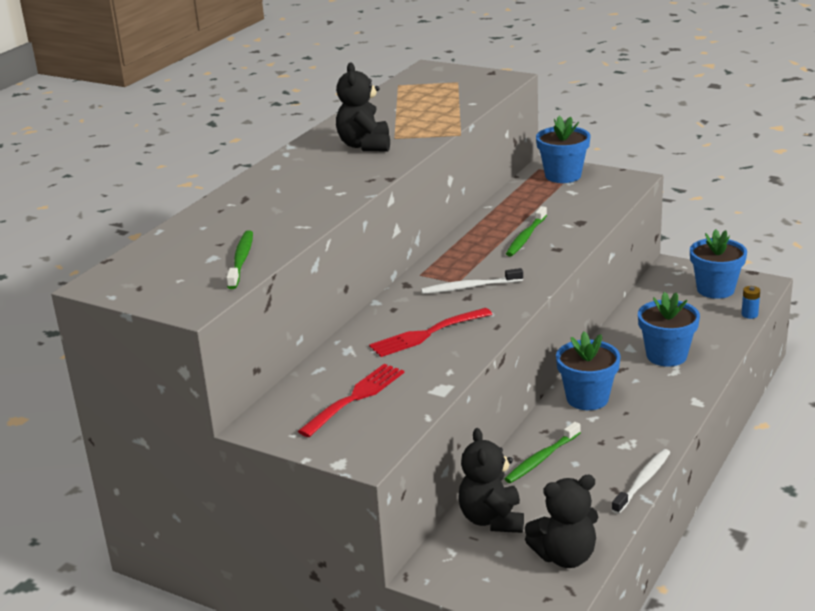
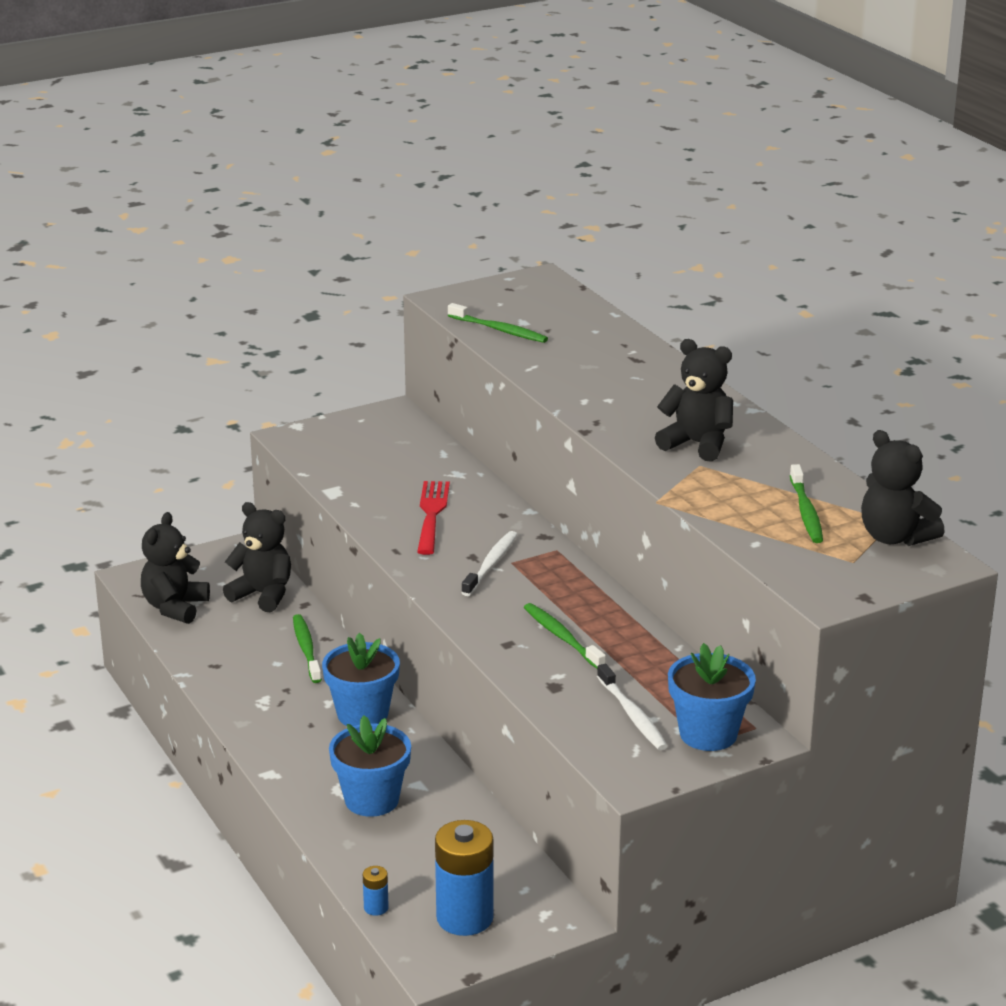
camera: 120 degrees right, 0 degrees up
(355, 397) = (375, 455): red fork -> none
(416, 81) = (895, 537): none -> black teddy bear
(416, 102) = (806, 512): none -> green toothbrush
(643, 481) = (204, 683): white toothbrush -> white toothbrush (632, 715)
(715, 289) = (464, 918): blue flower pot -> blue battery

